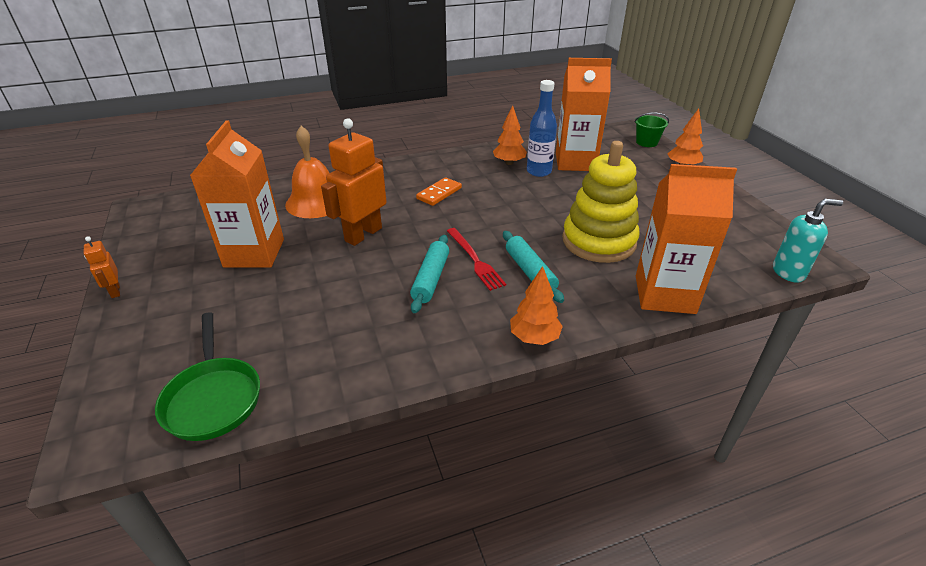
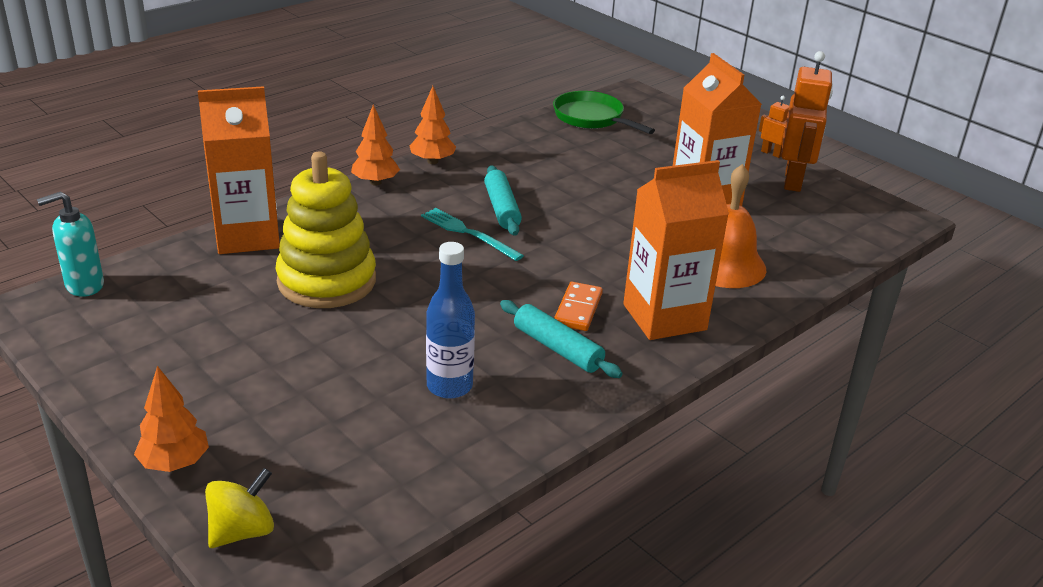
camera: 155 degrees right, 5 degrees down
(363, 234) = (617, 237): orange robot -> orange robot (793, 181)
(475, 260) = (468, 233): red fork -> turquoise fork
(509, 163) = (510, 396): orange tree -> orange tree (432, 161)
(530, 272) = (401, 232): turquoise rolling pin -> turquoise rolling pin (558, 348)
(575, 162) = (390, 426): orange carton -> orange carton (664, 317)
(646, 142) = (242, 531): green bucket -> yellow spinning top

